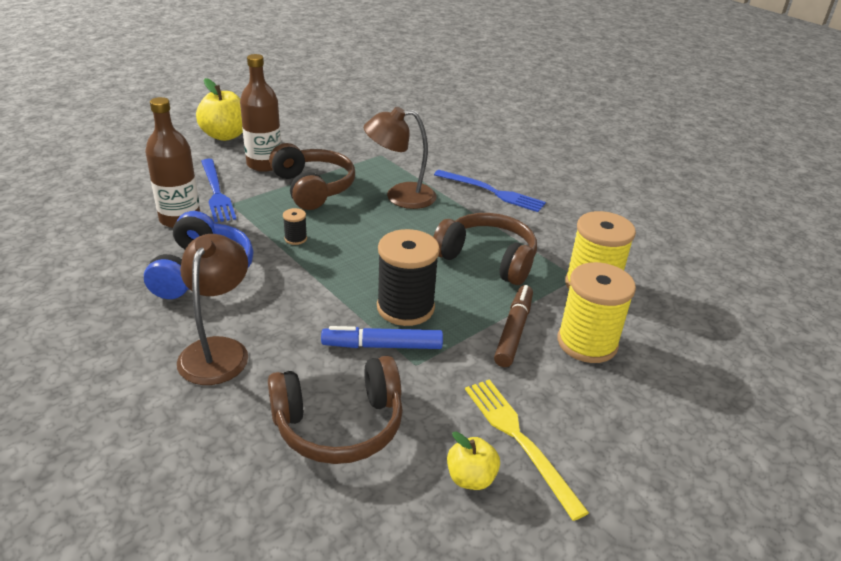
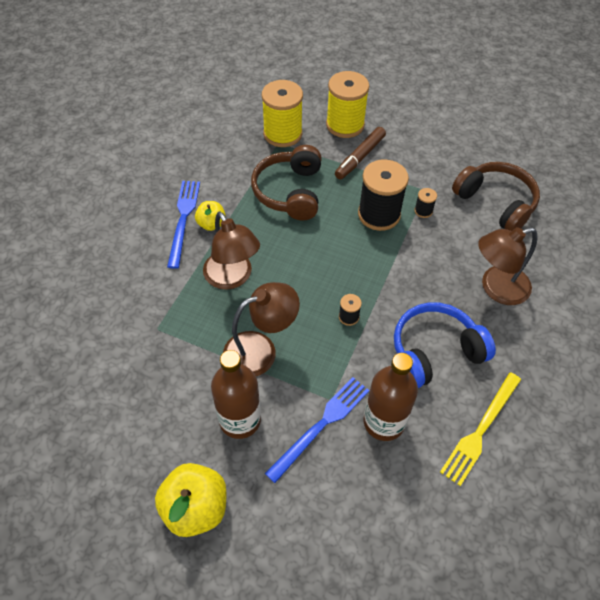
camera: 115 degrees left, 20 degrees up
(312, 188) = (260, 350): brown headphones -> brown lamp
(382, 346) = (423, 211): blue marker -> black spool
(471, 478) = (481, 143): yellow apple -> yellow apple (211, 224)
(513, 331) = (360, 157): brown marker -> brown marker turned 45 degrees counterclockwise
(519, 440) = (442, 133): yellow fork -> yellow fork (480, 430)

